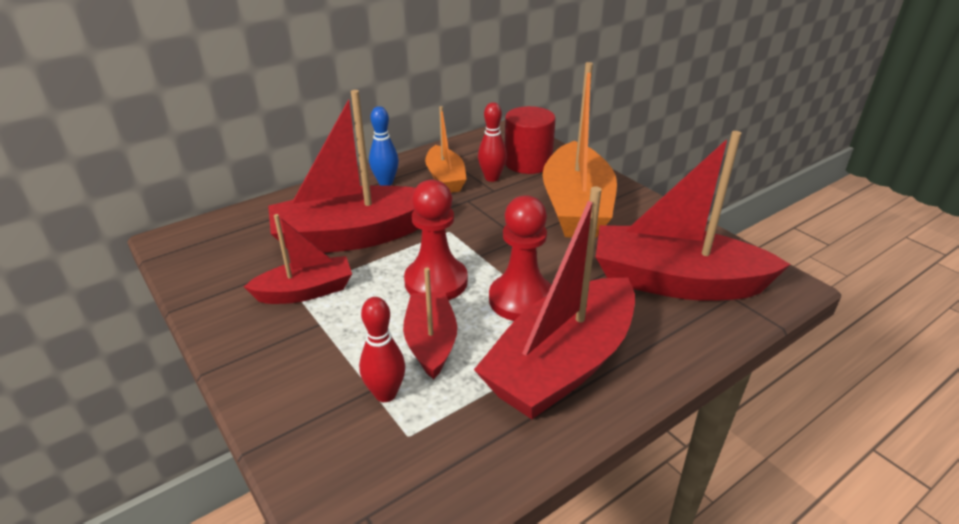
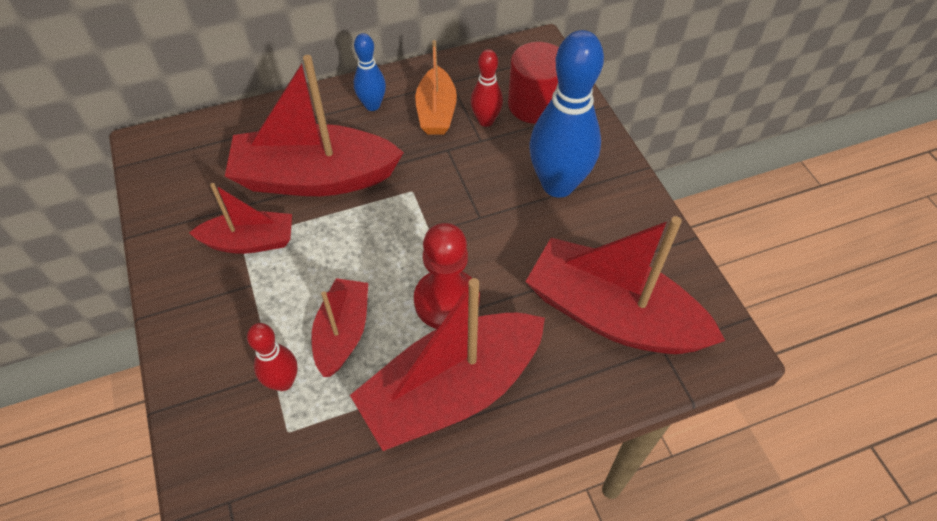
camera: 15 degrees right, 20 degrees up
(436, 282) = (374, 258): red pawn -> none
(576, 207) = (558, 185): orange boat -> blue bowling pin

